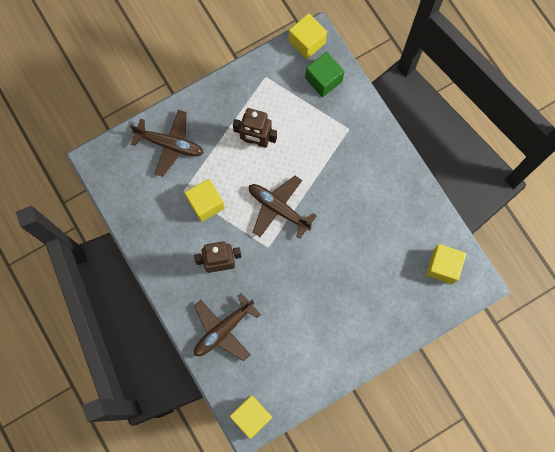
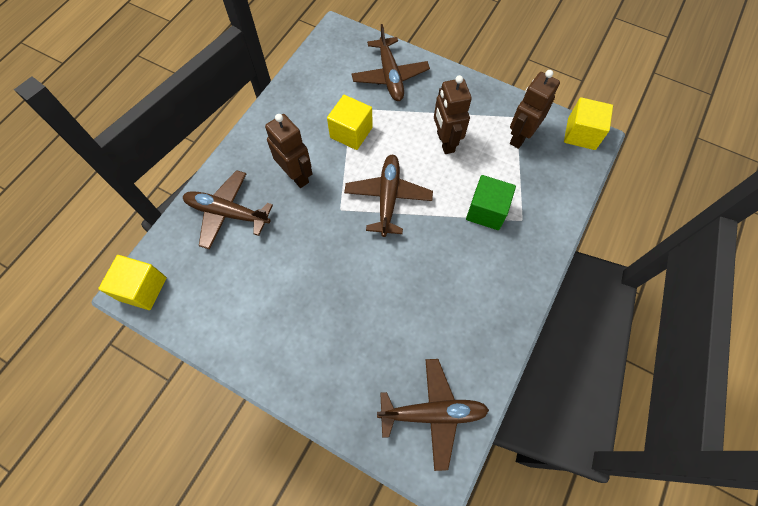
camera: 60 degrees right, 10 degrees down
(283, 85) = (520, 137): none -> brown robot
(323, 80) = (555, 169): green cube -> green cube (486, 211)
(442, 266) = (433, 413): yellow cube -> brown plane

